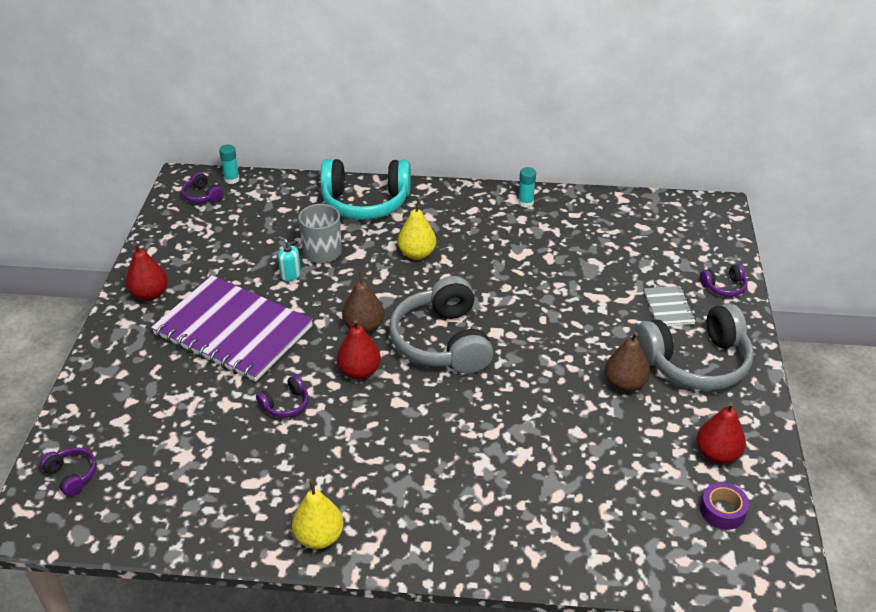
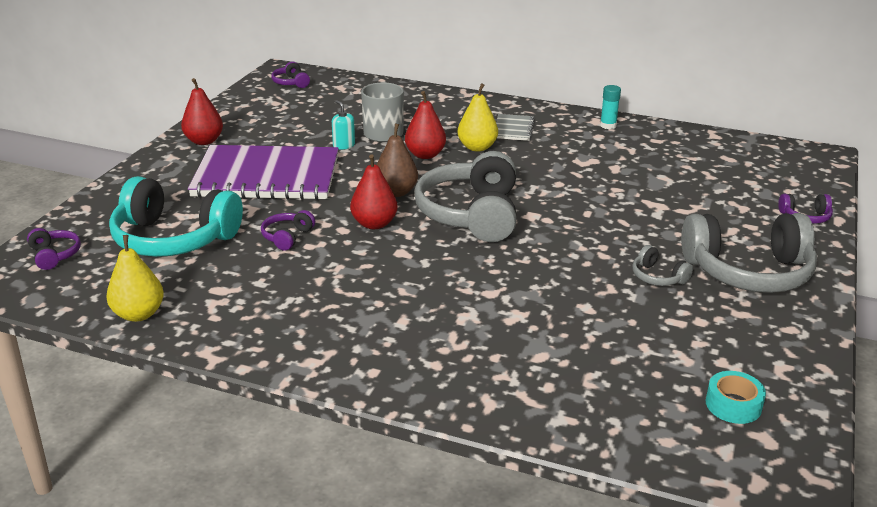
camera: 15 degrees right, 10 degrees down
(232, 179) = (324, 75): turquoise glue stick -> none
(233, 330) = (267, 176): purple notebook -> purple notebook turned 45 degrees counterclockwise
(286, 404) = (287, 237): purple headphones -> purple headphones turned 135 degrees clockwise
(319, 537) = (264, 344): yellow pear -> yellow pear (139, 314)
(365, 202) = (444, 106): turquoise headphones -> turquoise headphones (173, 239)
(624, 384) = (657, 277): brown pear -> grey headphones
(668, 307) = (733, 224): grey notebook -> grey notebook (513, 129)
(717, 454) = (745, 353): red pear -> red pear (425, 155)
(722, 511) = (733, 405): purple tape -> turquoise tape

